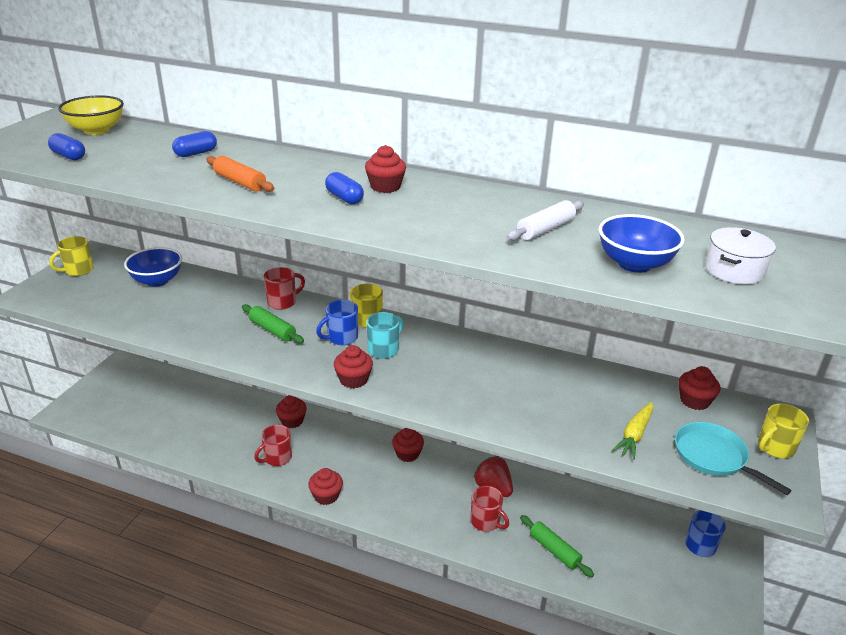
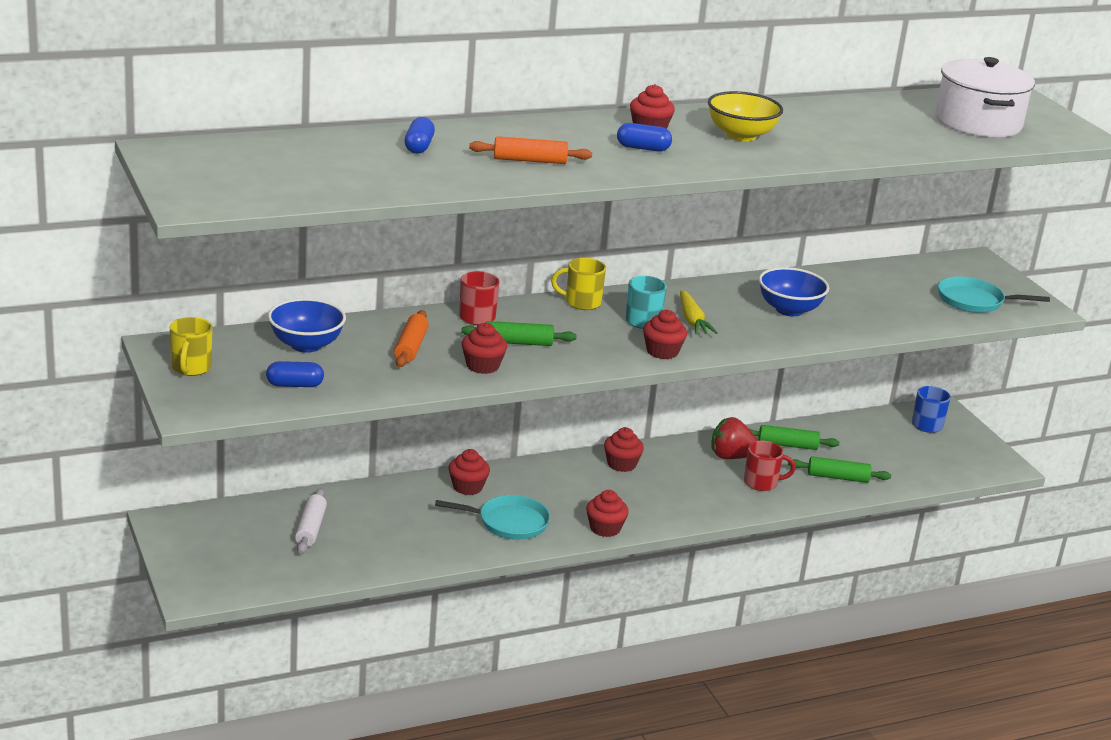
camera: 45 degrees left, 5 degrees down
(69, 156) = (307, 185): blue capsule -> blue capsule (294, 385)
(96, 130) = (251, 152): yellow bowl -> yellow bowl (741, 135)
(206, 306) = (410, 347): none -> orange rolling pin
(277, 458) = (509, 522): red mug -> turquoise pan
(341, 338) = (590, 325): blue mug -> none
(545, 229) = (825, 129): white rolling pin -> white rolling pin (310, 528)
(550, 501) = (787, 445): none -> green rolling pin
(634, 264) = (921, 136): blue bowl -> blue bowl (789, 310)
(634, 435) = (911, 307): yellow carrot -> yellow carrot (692, 320)
(694, 401) = (913, 270): red cupcake -> red cupcake (482, 366)
(734, 270) = (978, 122): white pot -> white pot, size x1.75
(775, 448) = (998, 281): yellow mug -> none

